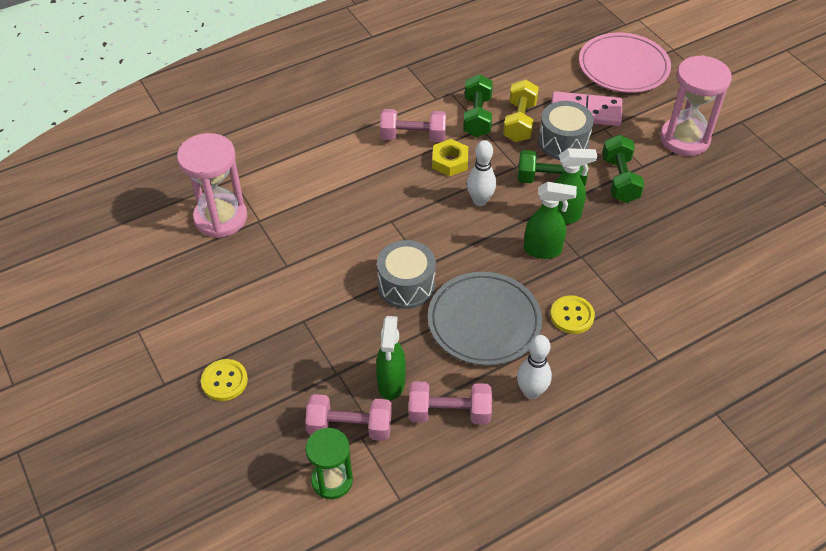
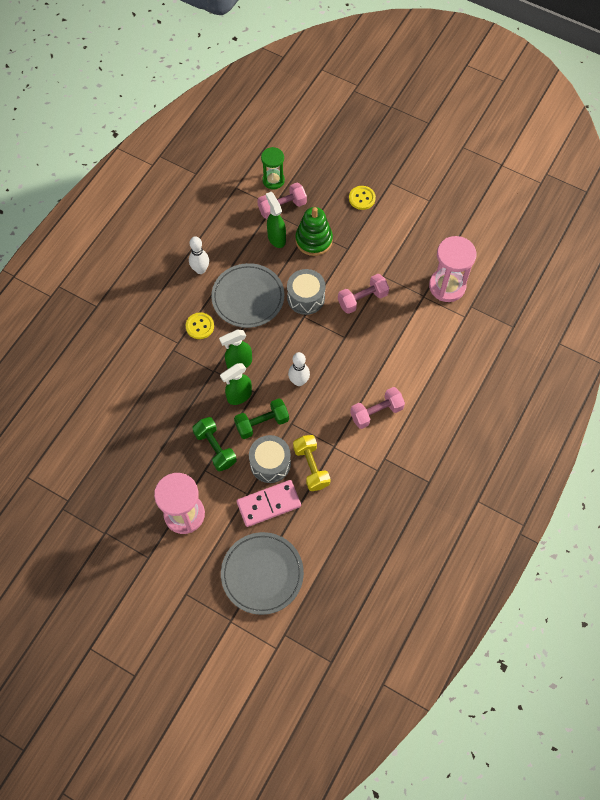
camera: 150 degrees right, 15 degrees up
(340, 354) = (314, 240): none -> green stacking toy
(449, 413) = (237, 238): pink dumbbell -> pink dumbbell (362, 299)
(450, 162) = (338, 404): yellow nut -> none
(477, 117) = (344, 455): green dumbbell -> none
(623, 67) = (262, 574): pink plate -> grey plate

